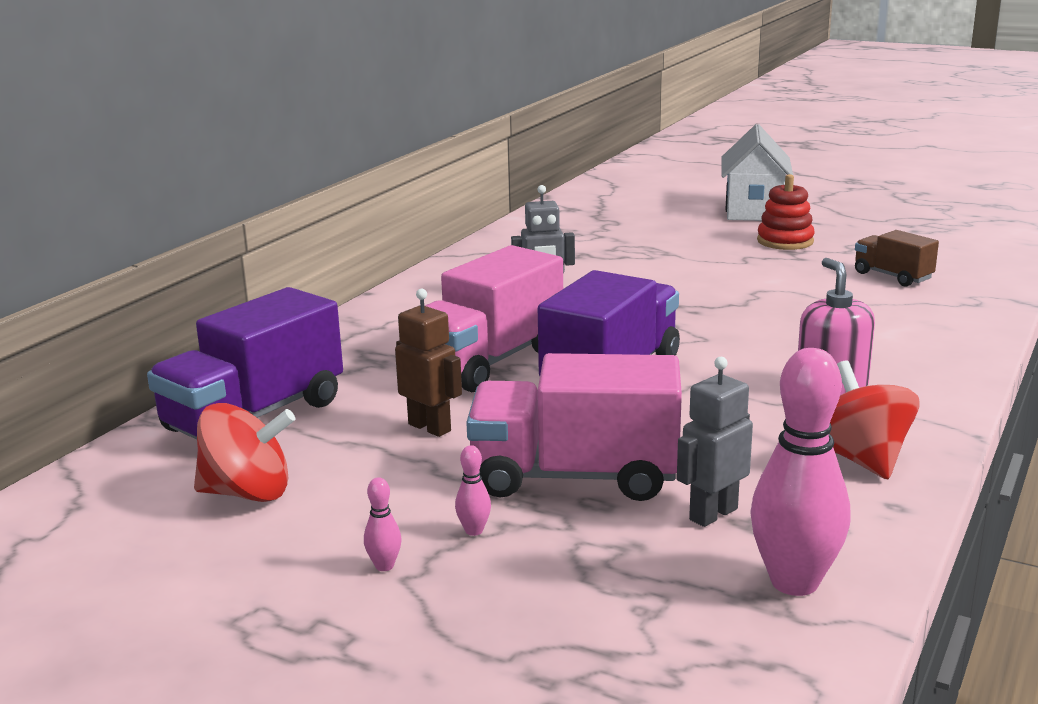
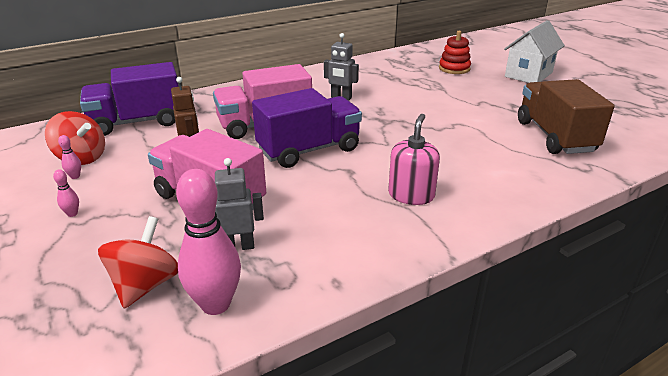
camera: 30 degrees right, 10 degrees up
(474, 531) = (129, 211): pink bowling pin -> pink bowling pin (75, 176)
(785, 241) = (519, 97): red stacking toy -> red stacking toy (454, 68)
(860, 459) = (360, 245): red spinning top -> red spinning top (145, 285)
(892, 276) = (554, 136): brown truck -> brown truck, size x1.89

